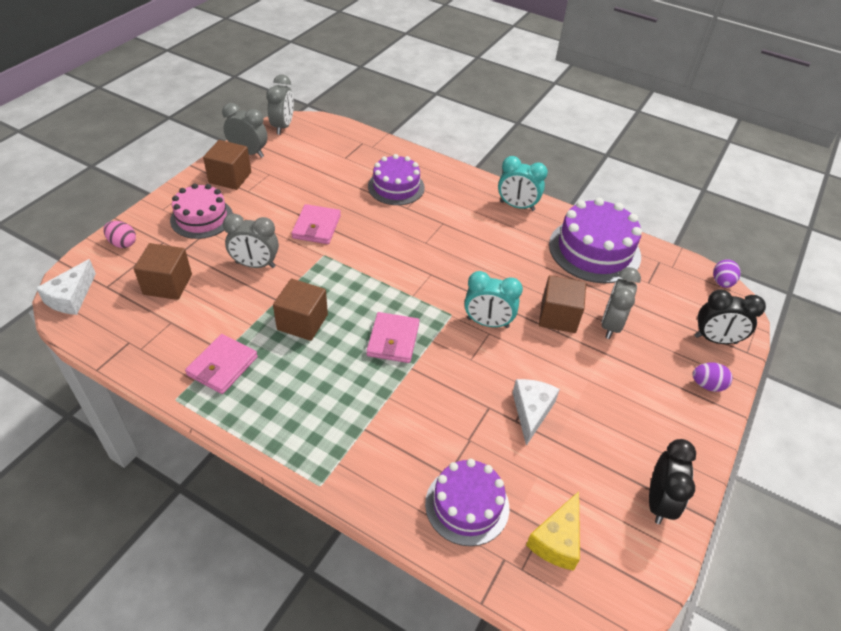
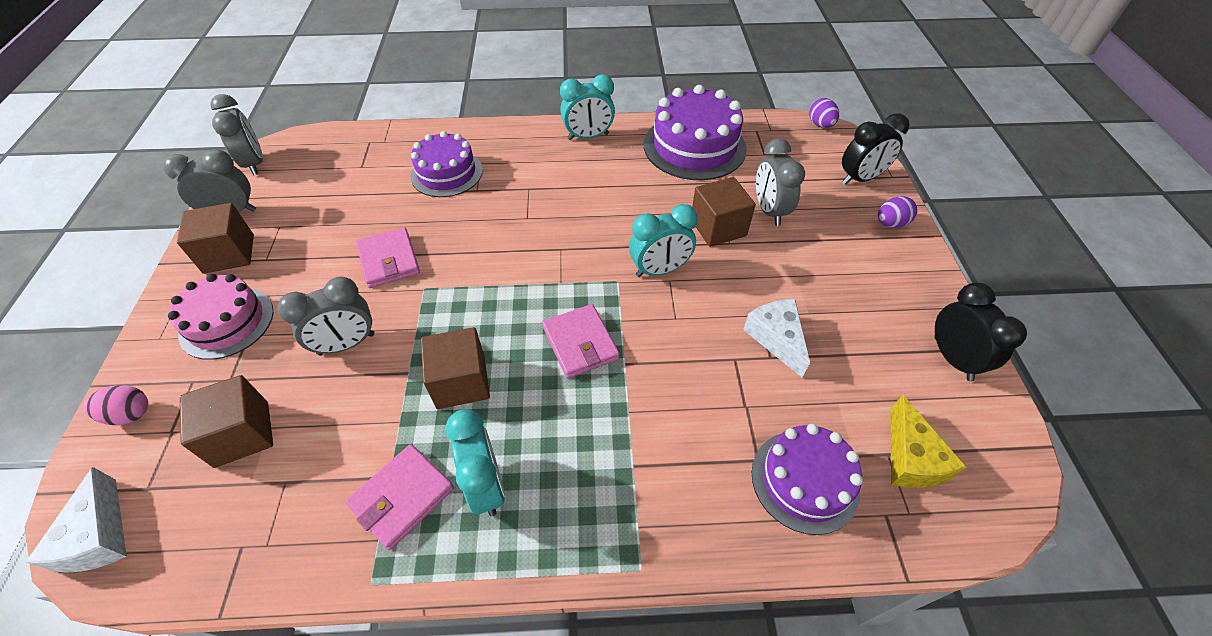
camera: 30 degrees left, 5 degrees up
(222, 366) = (402, 497): pink wallet -> pink wallet turned 45 degrees clockwise
(271, 387) = (486, 485): none -> turquoise clock

